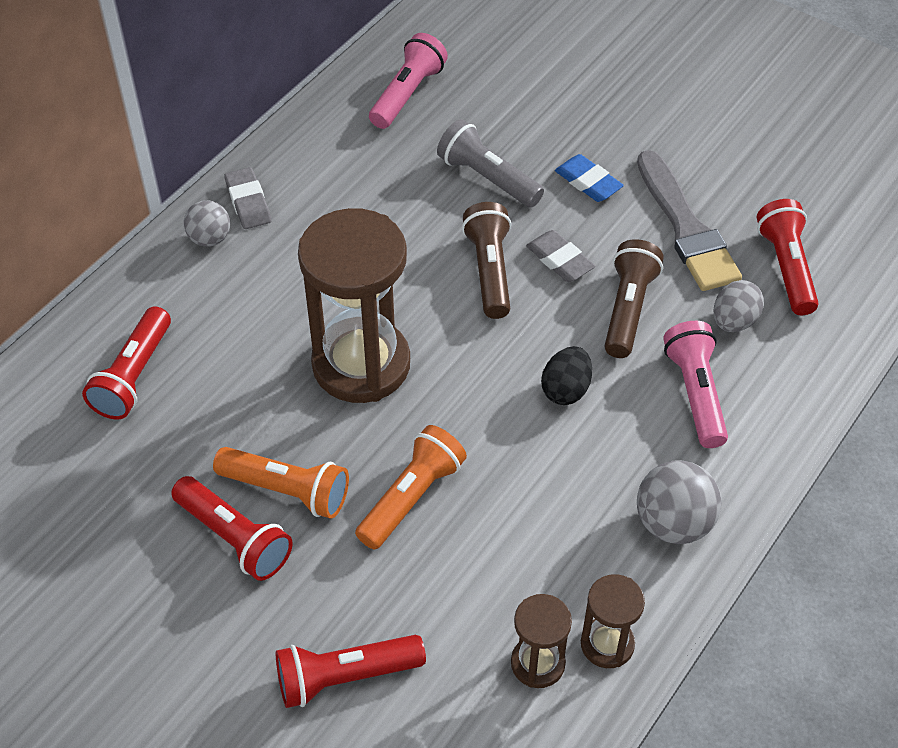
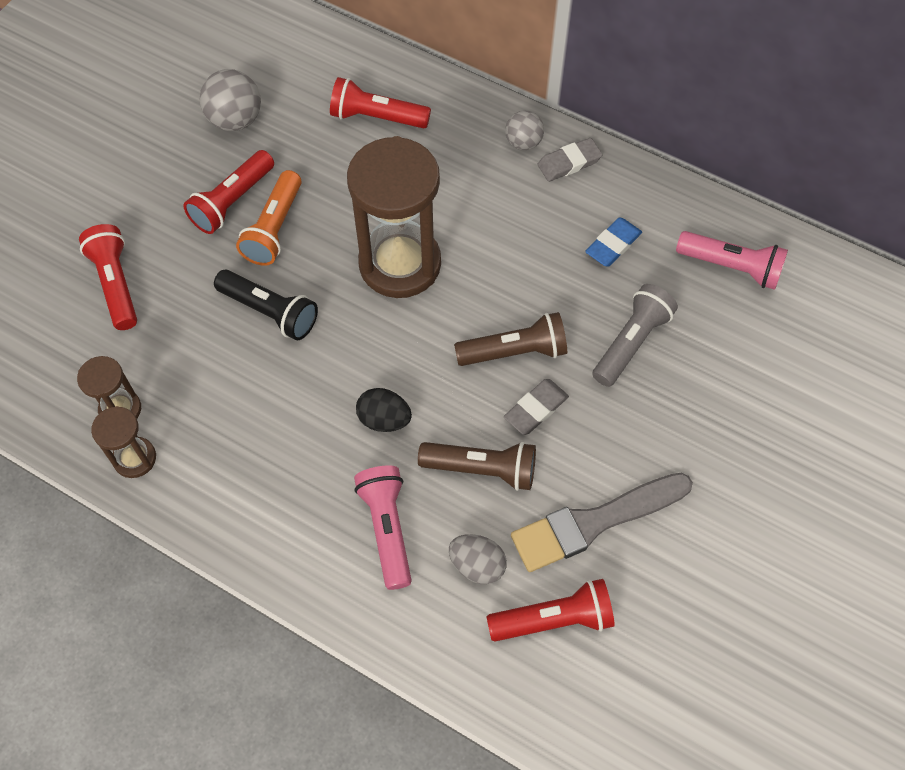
camera: 85 degrees right, 10 degrees up
(412, 497) = (270, 312): orange flashlight -> black flashlight
(588, 182) = (642, 430): blue eraser -> blue eraser (613, 245)
(673, 523) = (247, 508): grey ball -> grey ball (235, 120)
(696, 393) = (387, 529): pink flashlight -> pink flashlight turned 90 degrees counterclockwise

